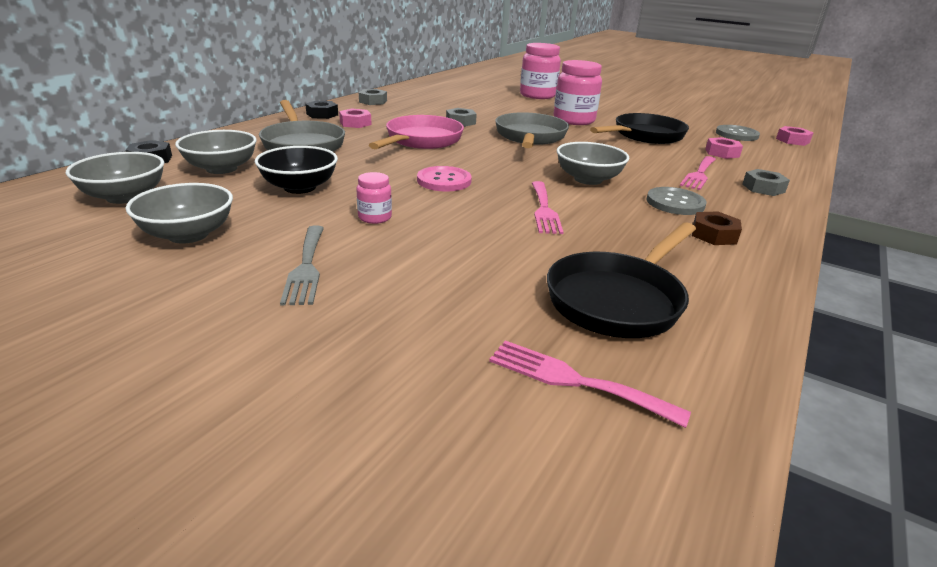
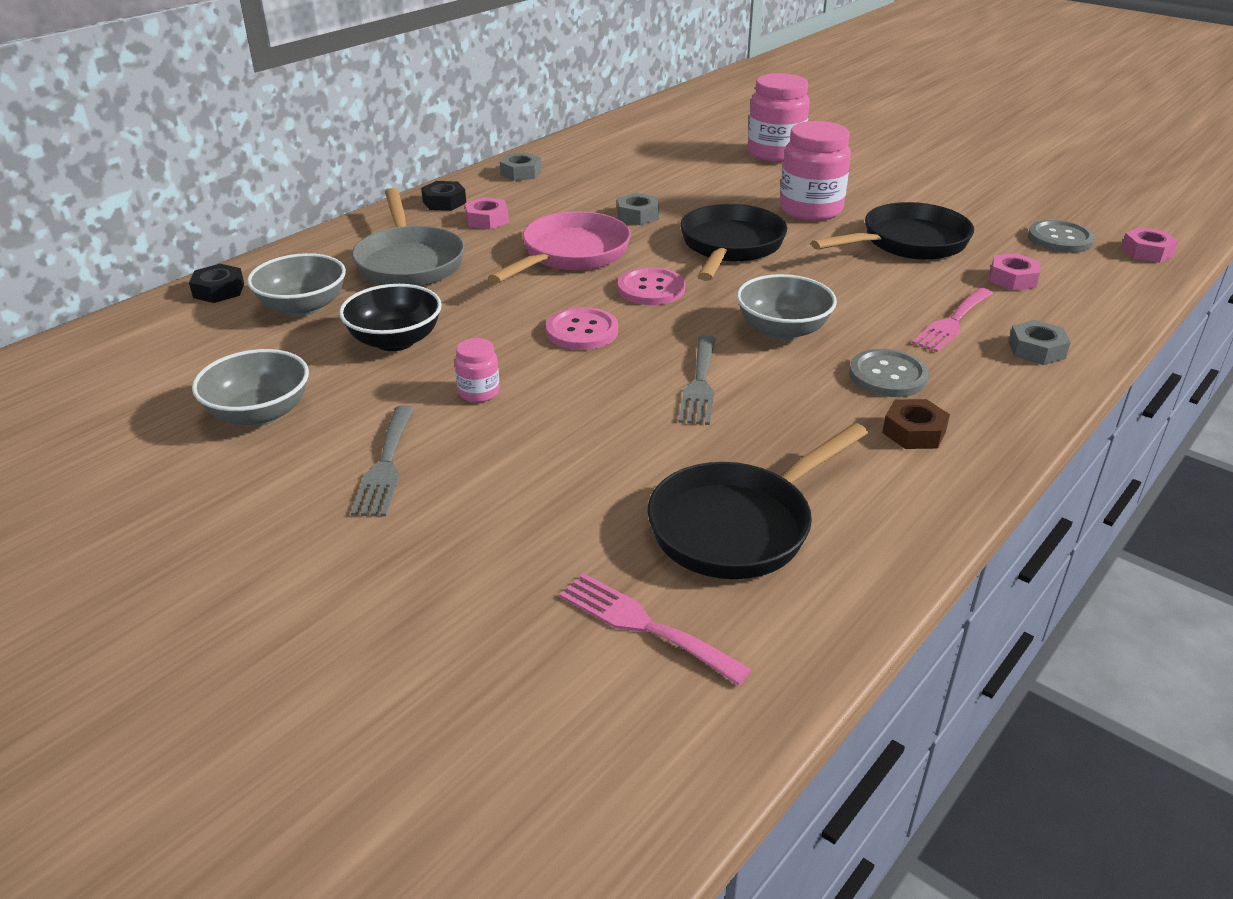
camera: 10 degrees right, 5 degrees up
(125, 197) = (189, 353): grey bowl -> none
(485, 158) = (651, 289): none -> pink button
(530, 137) = (730, 247): grey pan -> black pan
(544, 210) = (700, 384): pink fork -> grey fork

